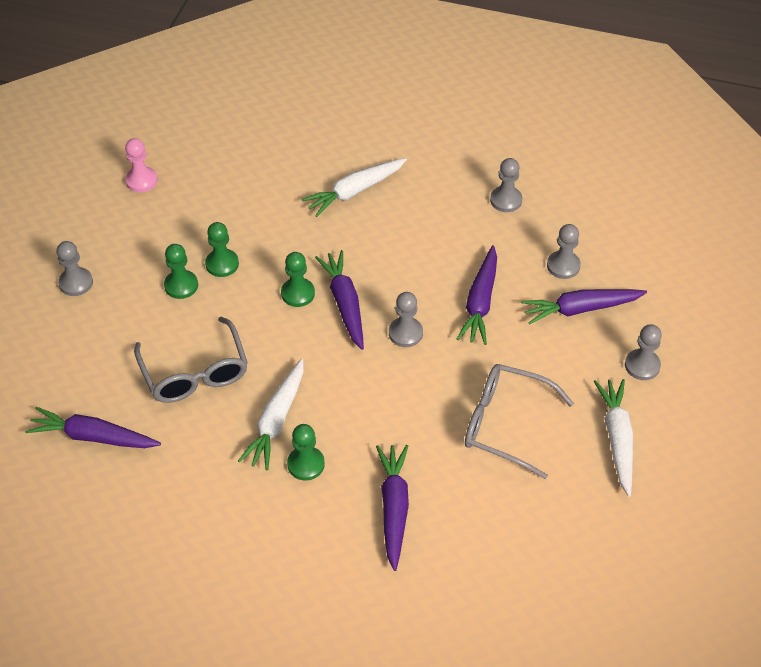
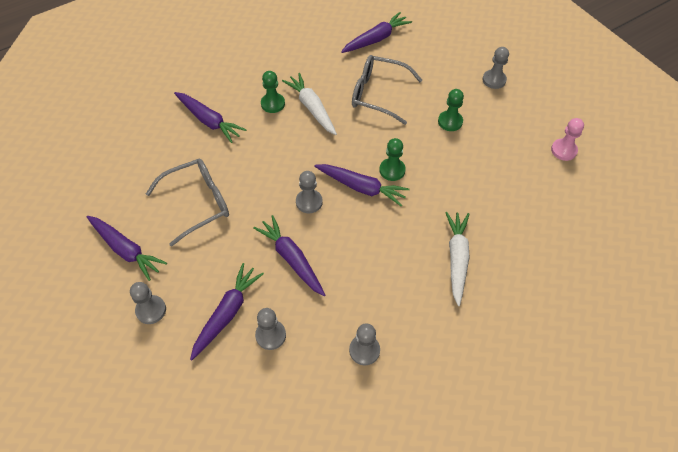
camera: 130 degrees right, 5 degrees up
(222, 264) = (451, 149): green pawn -> none
(617, 439) = (126, 250): white carrot -> purple carrot

